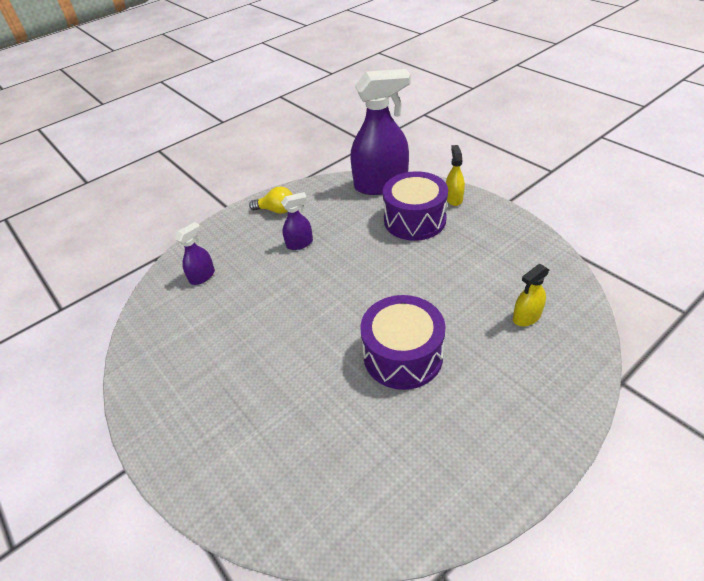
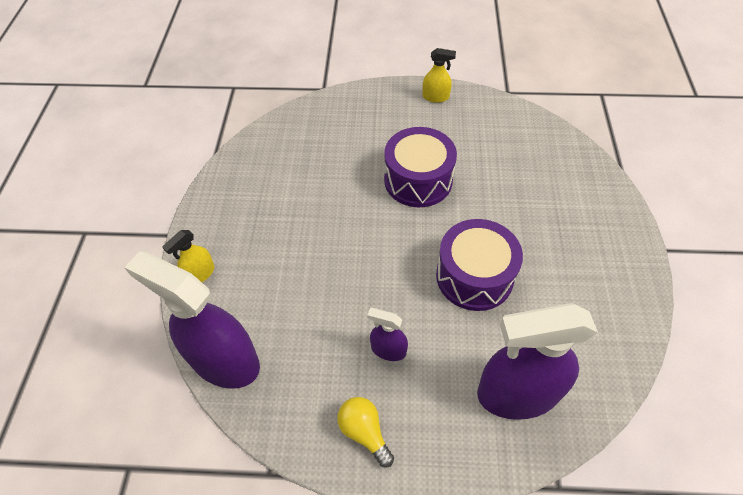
camera: 140 degrees left, 10 degrees up
(202, 276) = (517, 393): purple spray bottle -> purple spray bottle, size x2.18
(414, 220) = (263, 281): purple drum -> purple drum (474, 276)
(526, 317) = (314, 144): yellow spray bottle -> yellow spray bottle (435, 97)

